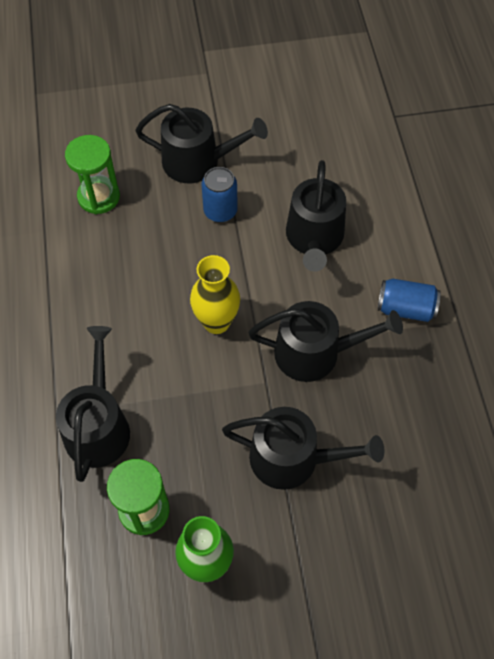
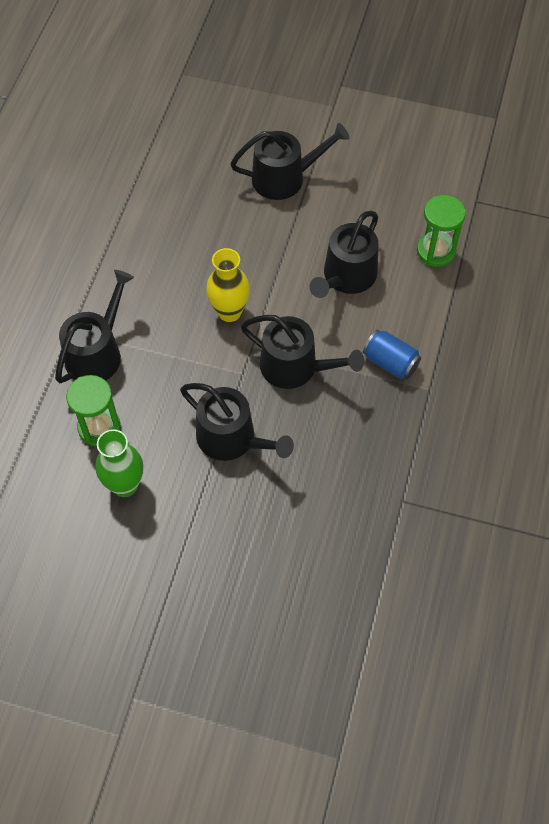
camera: 25 degrees right, 0 degrees up
(99, 197) = (189, 177): green hourglass -> green hourglass (436, 251)
(198, 161) = (285, 178): black watering can -> black watering can turned 45 degrees counterclockwise
(220, 211) = (281, 225): blue can -> none

